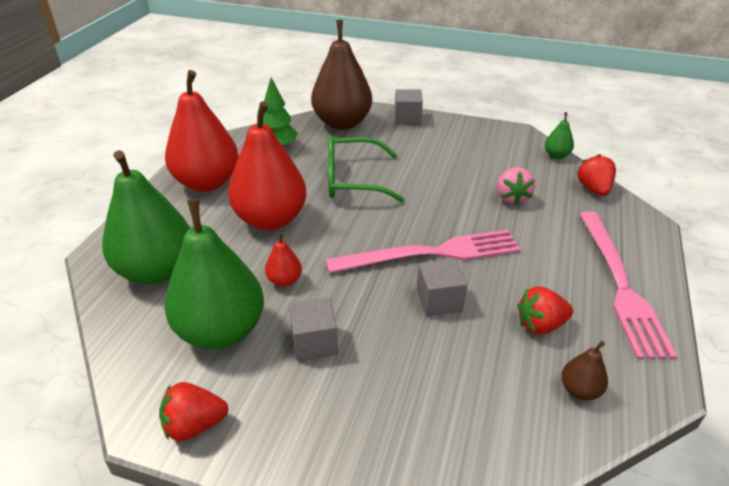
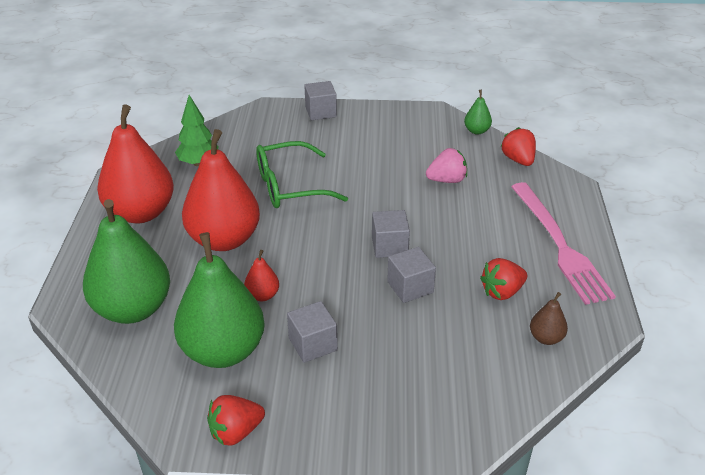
camera: 15 degrees left, 0 degrees up
(342, 123) = (255, 126): brown pear -> none
(431, 253) = (389, 246): pink fork -> grey cube
(512, 197) = (447, 180): pink strawberry -> pink strawberry turned 90 degrees counterclockwise

